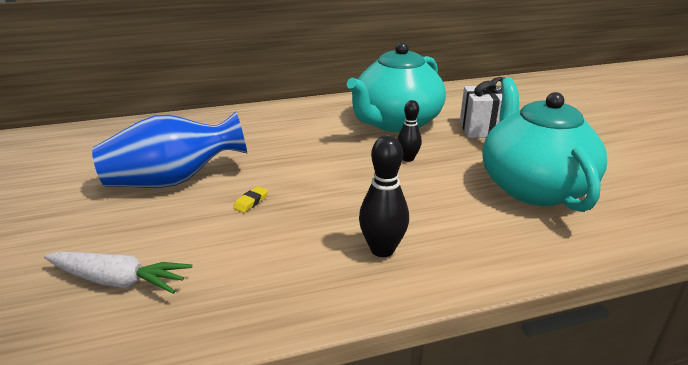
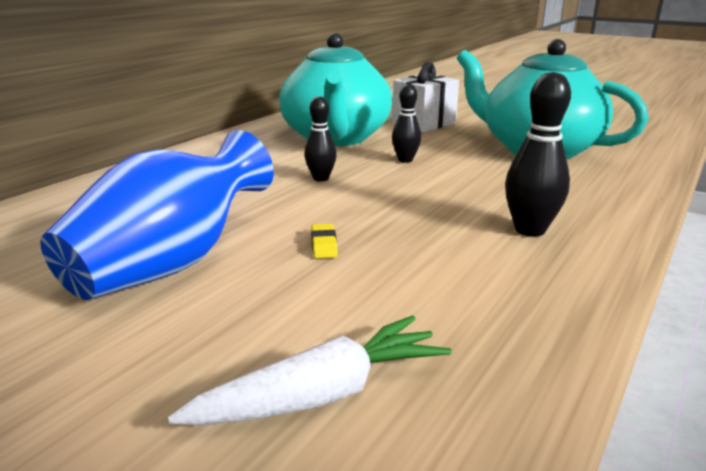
camera: 40 degrees left, 5 degrees down
(329, 154) = (321, 178): none -> black bowling pin

